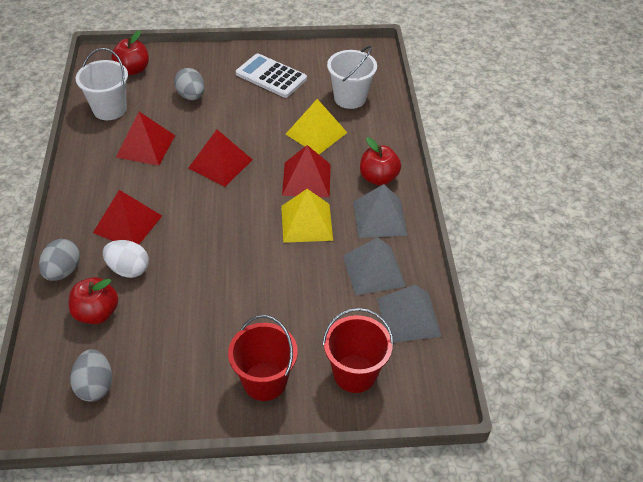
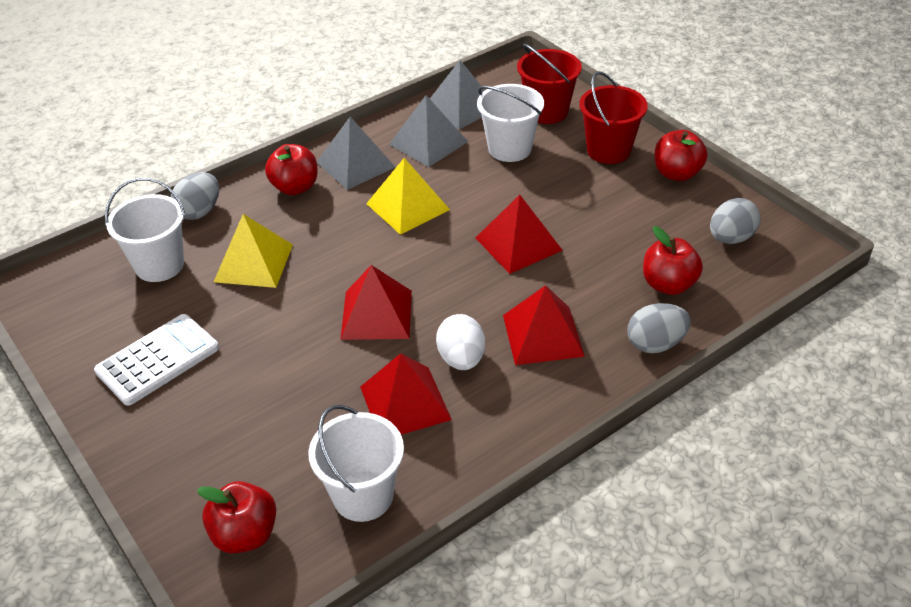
camera: 120 degrees left, 5 degrees down
(128, 269) = (597, 295): white egg -> white egg (461, 359)
(191, 96) = (263, 420): grey egg -> grey egg (199, 211)
(194, 408) = (677, 173): none -> red apple
(271, 76) = (157, 360): white calculator -> white calculator turned 135 degrees counterclockwise
(306, 179) = (342, 235): red pyramid -> red pyramid (518, 244)
(324, 316) = (509, 148): none -> white bucket

